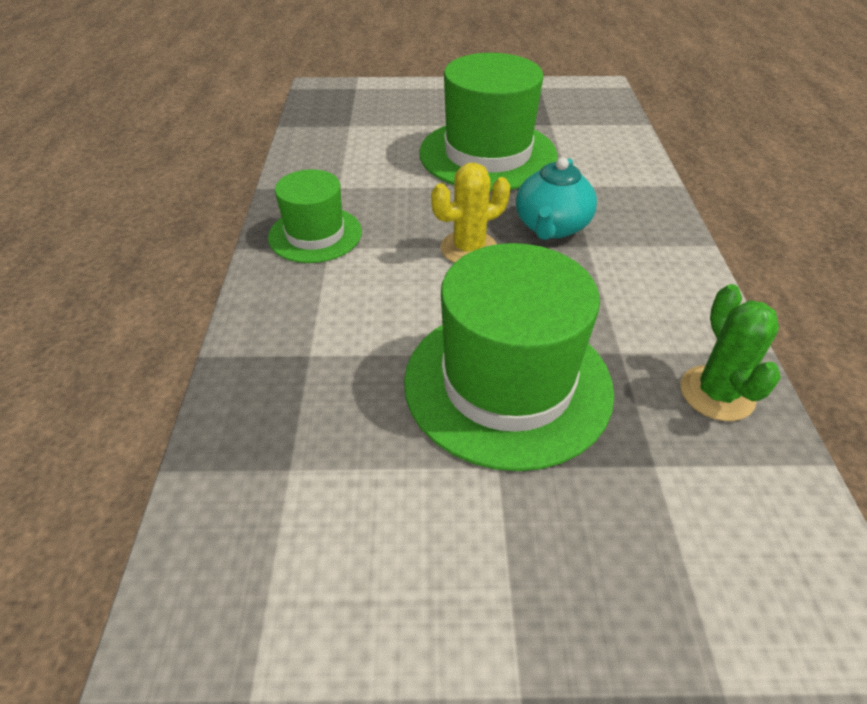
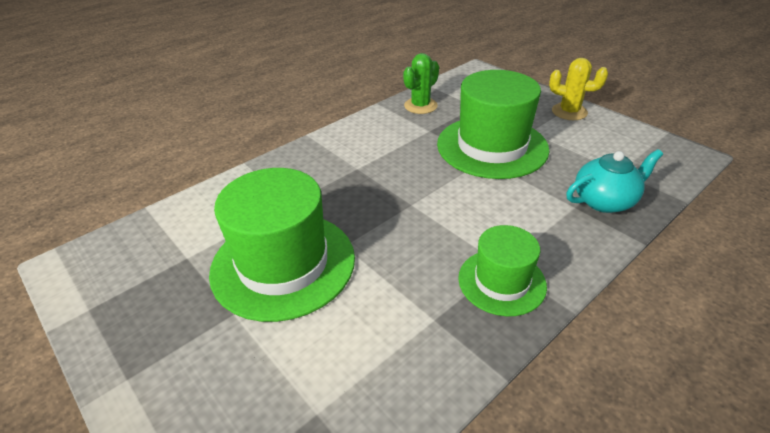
camera: 130 degrees left, 5 degrees down
(468, 248) = (418, 205): yellow cactus -> yellow cactus (569, 112)
(551, 227) = (354, 187): turquoise teapot -> turquoise teapot (604, 201)

